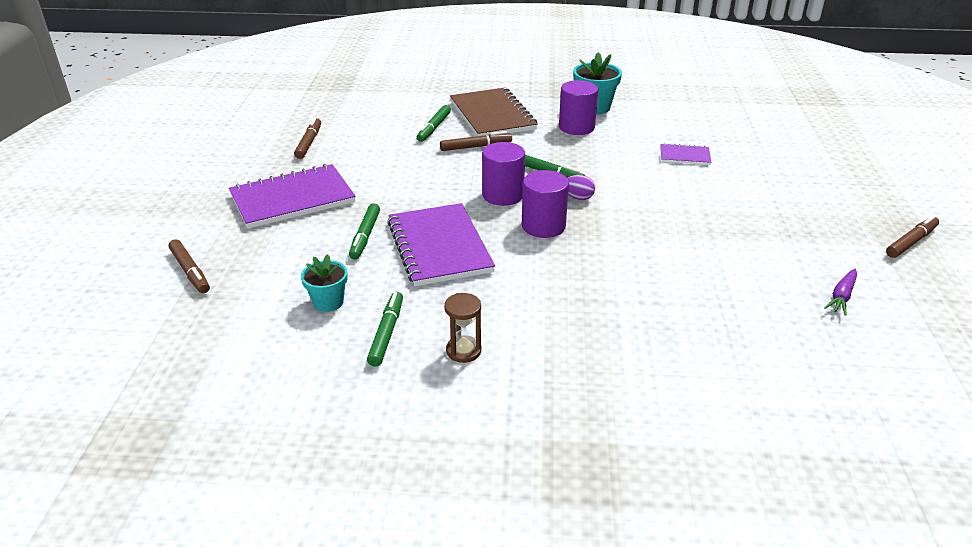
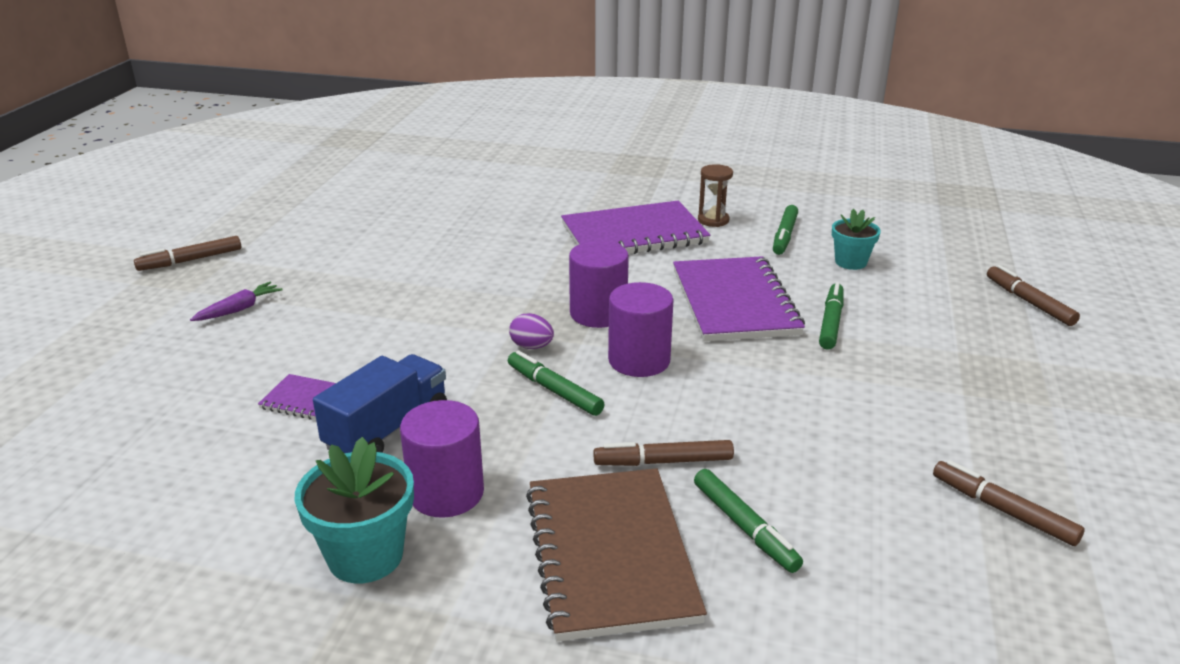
camera: 170 degrees left, 5 degrees down
(292, 199) = (961, 385): purple notebook -> purple notebook (634, 234)
(309, 143) = (1003, 510): brown marker -> brown marker turned 120 degrees clockwise
(434, 128) = (744, 527): green marker -> green marker turned 120 degrees clockwise
(628, 147) = (387, 429): none -> blue truck
(841, 296) = (339, 226): purple carrot -> purple carrot (239, 309)

